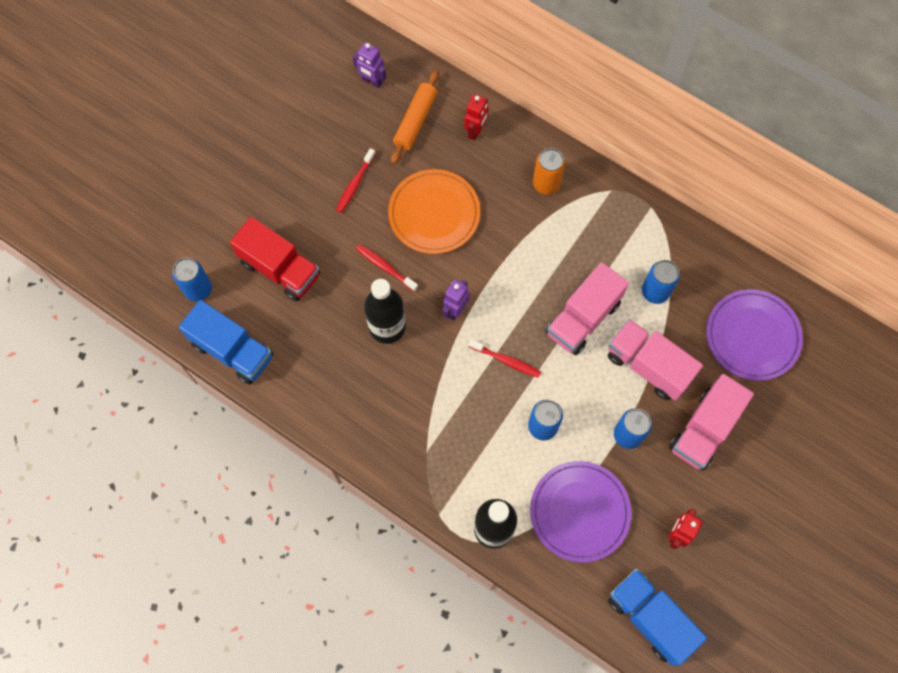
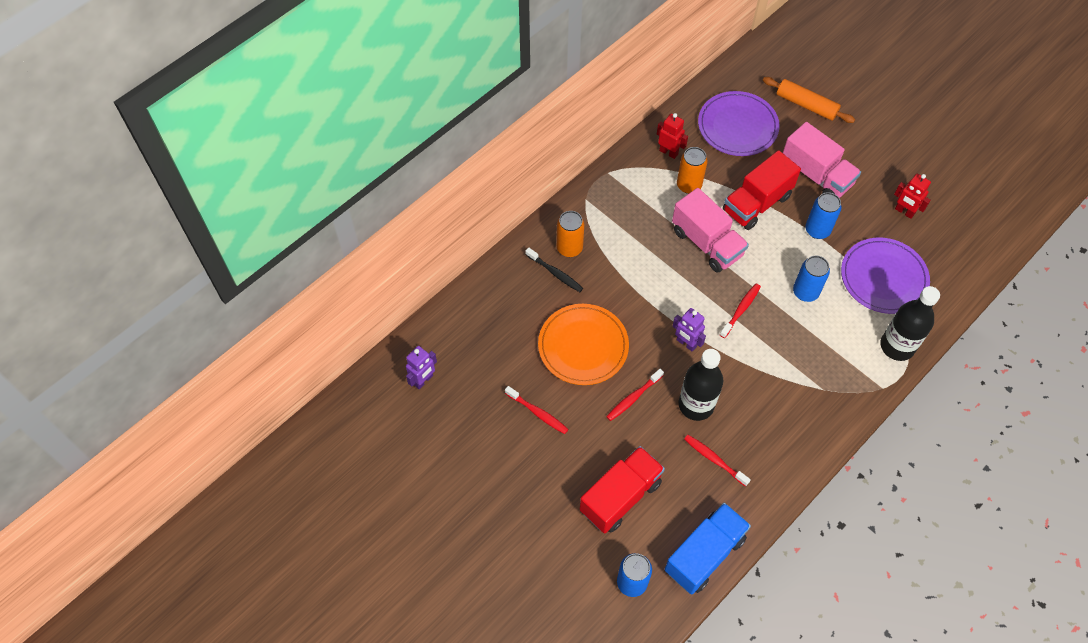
camera: 80 degrees left, 10 degrees down
(330, 350) = (714, 460): none -> red toothbrush
(415, 121) = (478, 347): orange rolling pin -> orange rolling pin (806, 105)
(475, 131) = (502, 296): red robot -> red robot (668, 152)
(513, 175) = (555, 273): none -> black toothbrush
(648, 366) = (757, 203): pink truck -> red truck
(650, 618) = (974, 244): blue truck -> none
(655, 292) = (689, 185): blue can -> orange can

